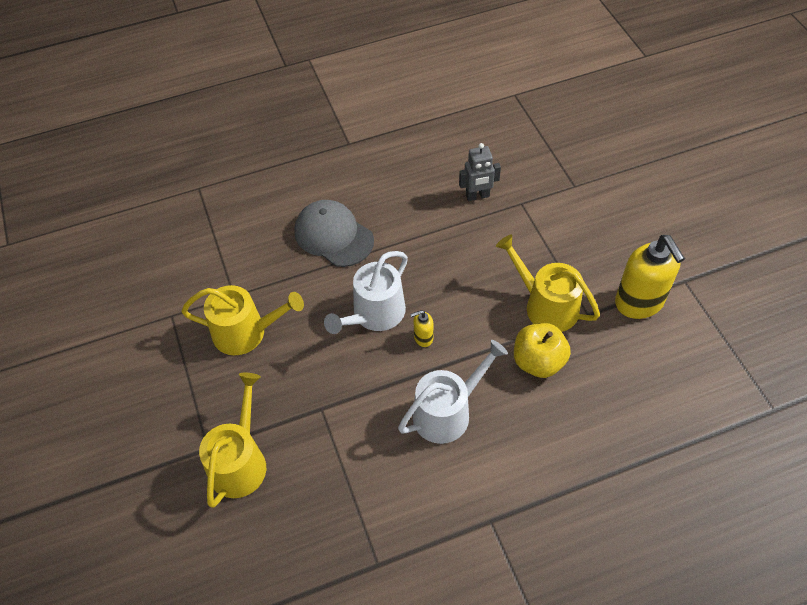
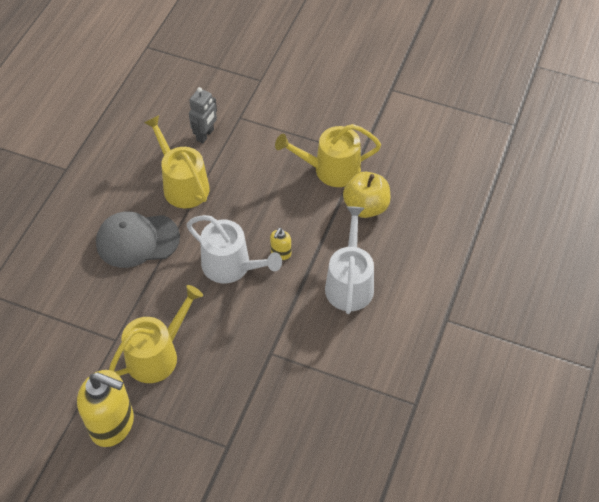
camera: 50 degrees left, 0 degrees up
(240, 462) = (260, 433): yellow watering can -> yellow watering can (183, 185)
(374, 314) = (231, 266): white watering can -> white watering can turned 45 degrees counterclockwise
(639, 302) = (381, 123): yellow soap dispenser -> yellow soap dispenser (112, 424)

